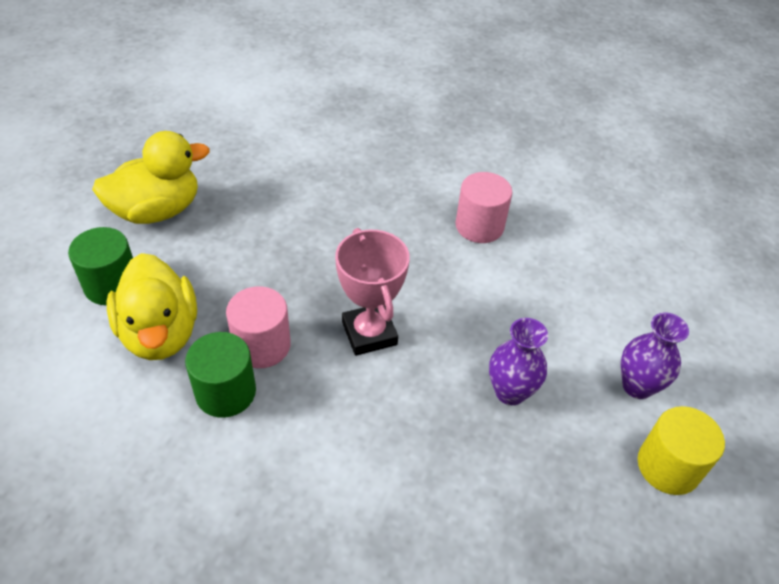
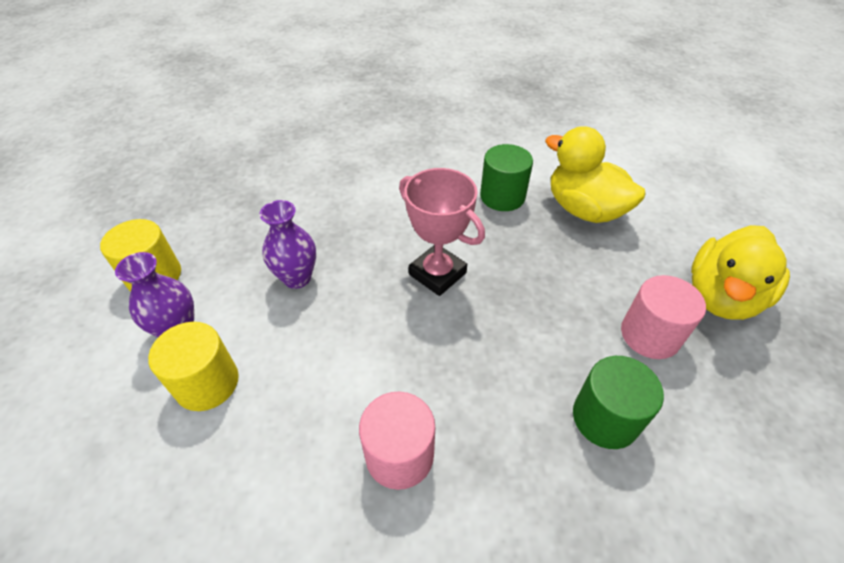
camera: 155 degrees right, 0 degrees up
(112, 285) = (658, 223): green cylinder -> green cylinder (605, 418)
(262, 345) = (509, 231): pink cylinder -> pink cylinder (650, 335)
(610, 326) = (207, 383): none -> yellow cylinder

